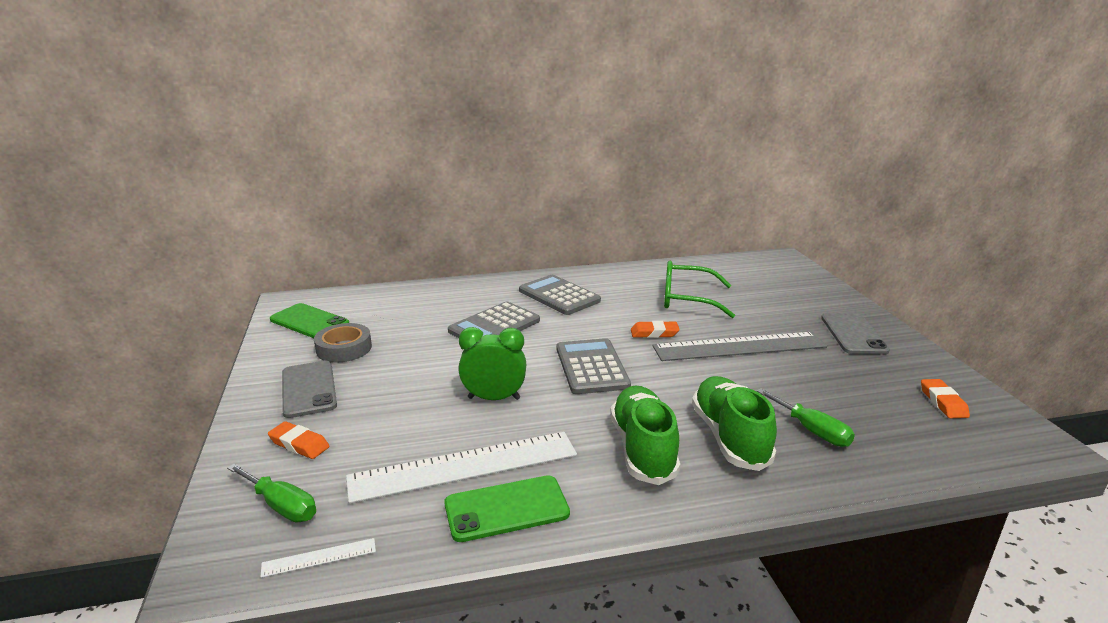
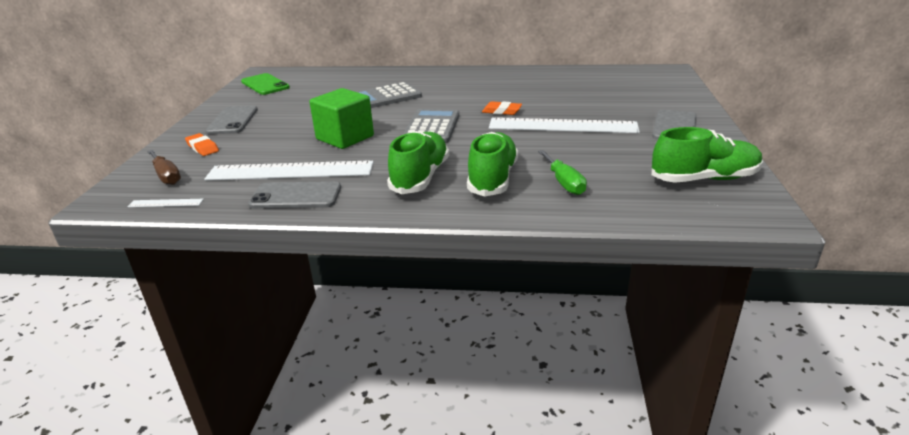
camera: 20 degrees right, 5 degrees up
(281, 506) = (166, 176): green screwdriver -> brown screwdriver
(344, 348) = (273, 101): grey tape -> none
(494, 398) = (345, 138): green clock -> green cube
(506, 509) = (296, 196): green phone -> grey phone
(559, 296) = (451, 83): grey calculator -> none
(687, 299) = (552, 92): green glasses -> none
(739, 347) = (562, 126): grey ruler -> white ruler
(943, 402) = (704, 179): orange eraser -> green shoe

